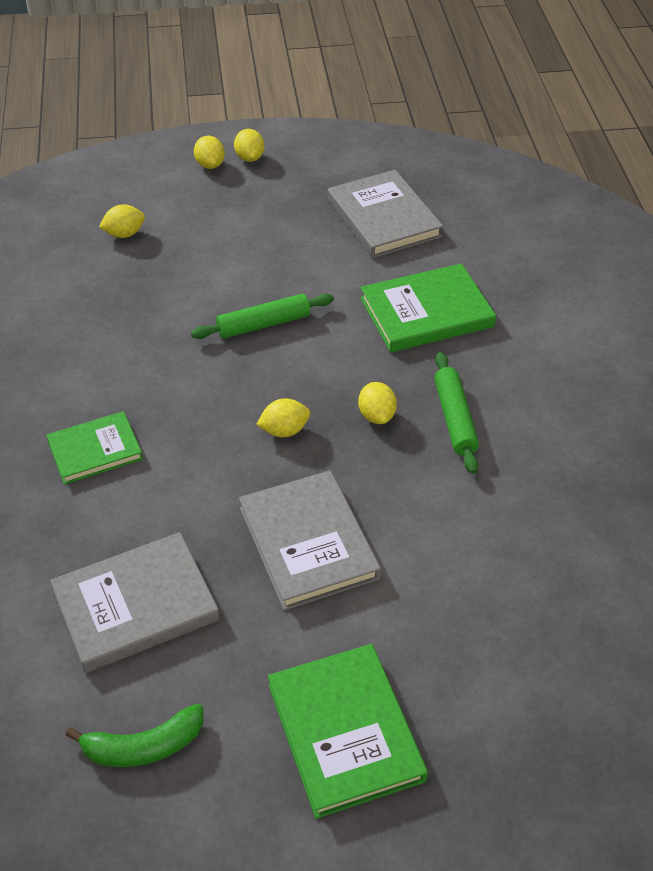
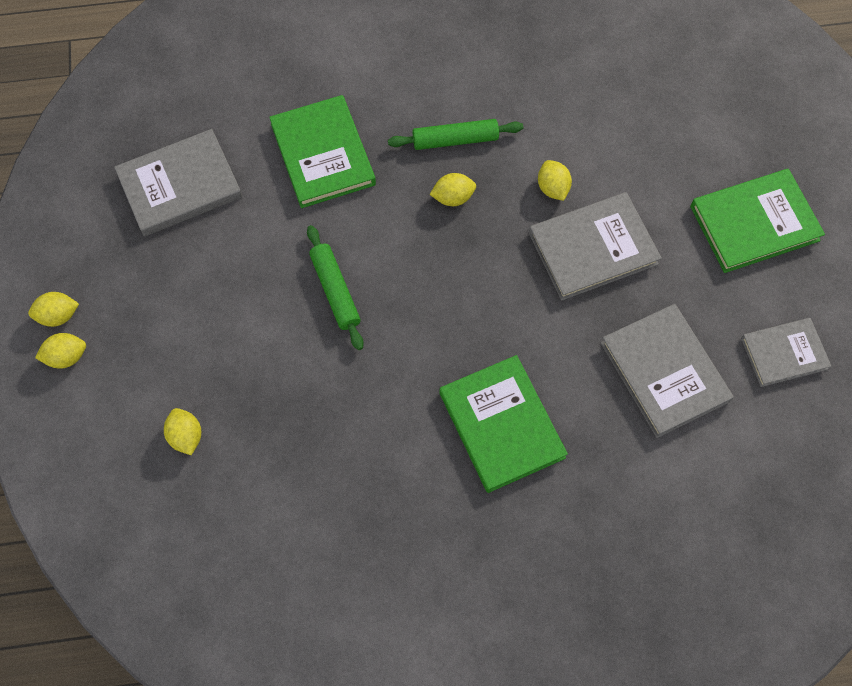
camera: 90 degrees left, 20 degrees up
(95, 450) = (501, 425): green book -> green book, size x1.54
(143, 746) = (784, 353): green banana -> grey book
(284, 430) = (472, 269): yellow lemon -> yellow lemon (552, 188)

